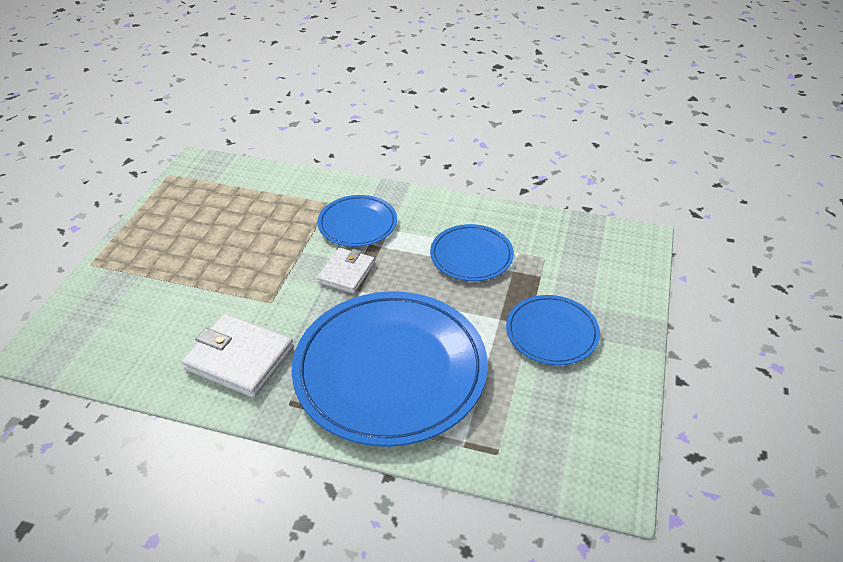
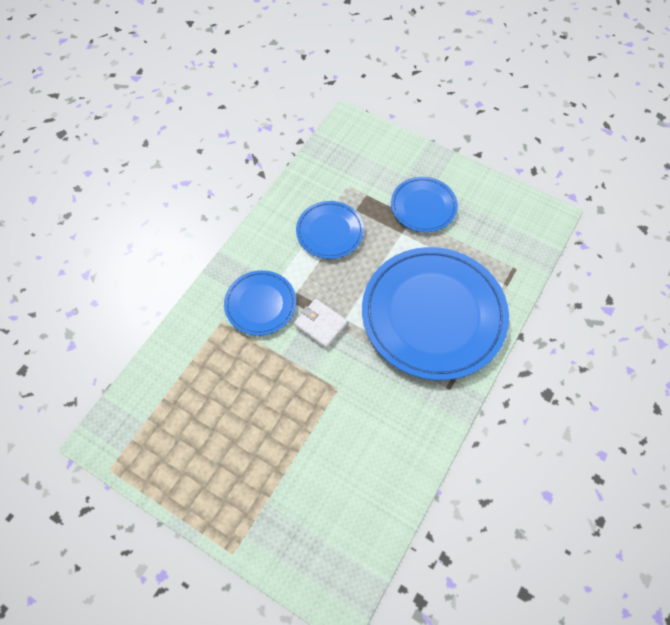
camera: 75 degrees left, 20 degrees up
(239, 358) = (395, 420): white wallet -> none

